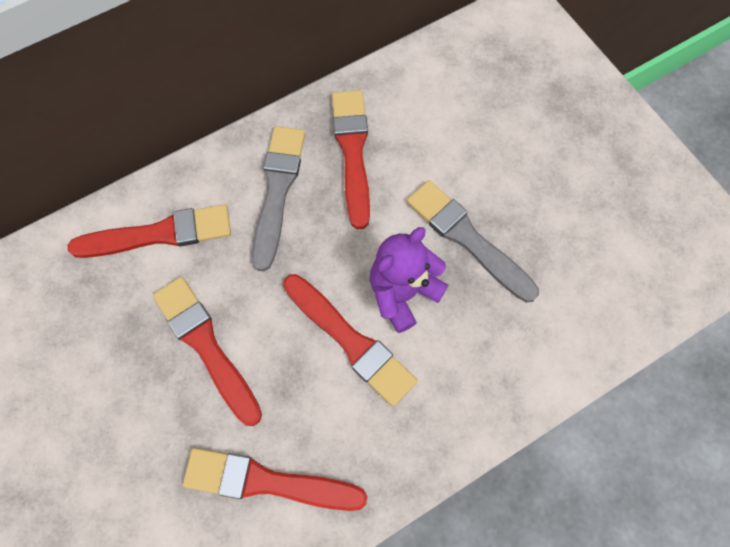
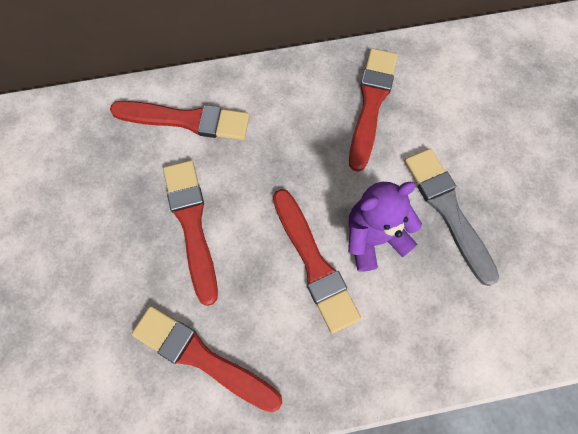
camera: 20 degrees right, 0 degrees up
(277, 190) = (296, 116): grey brush -> none

